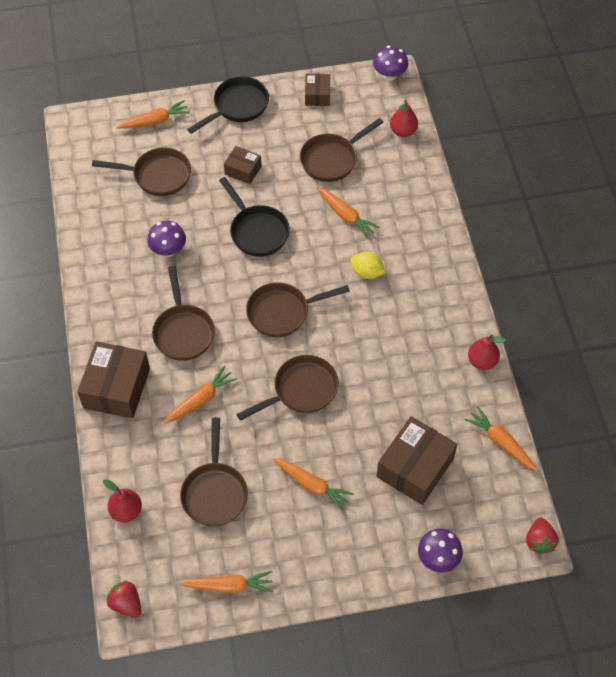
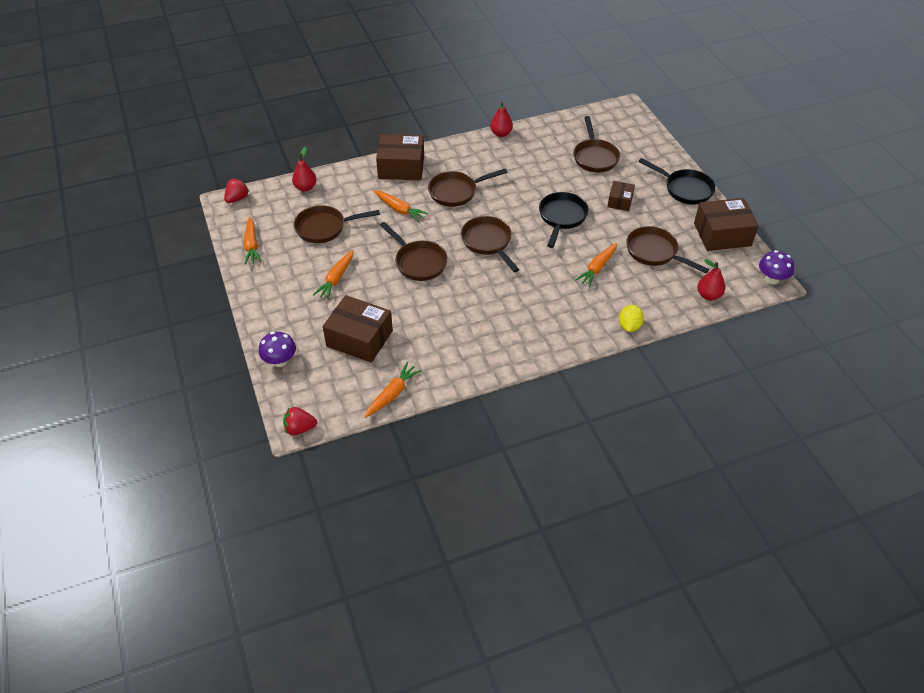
camera: 80 degrees right, 10 degrees down
(155, 121) = (647, 147): orange carrot -> none
(168, 250) = (527, 173): purple mushroom -> none
(257, 231) = (562, 217): black pan -> black pan turned 150 degrees clockwise
(317, 95) = (722, 234): brown box -> brown box, size x1.83
(367, 272) = (542, 288): yellow lemon -> yellow lemon (629, 326)
(482, 361) = (472, 374): red pear -> red pear (501, 133)

